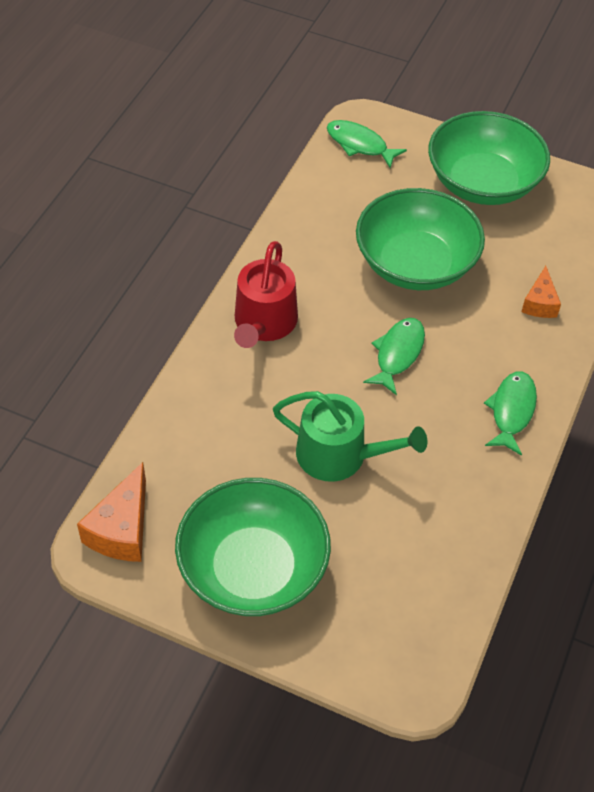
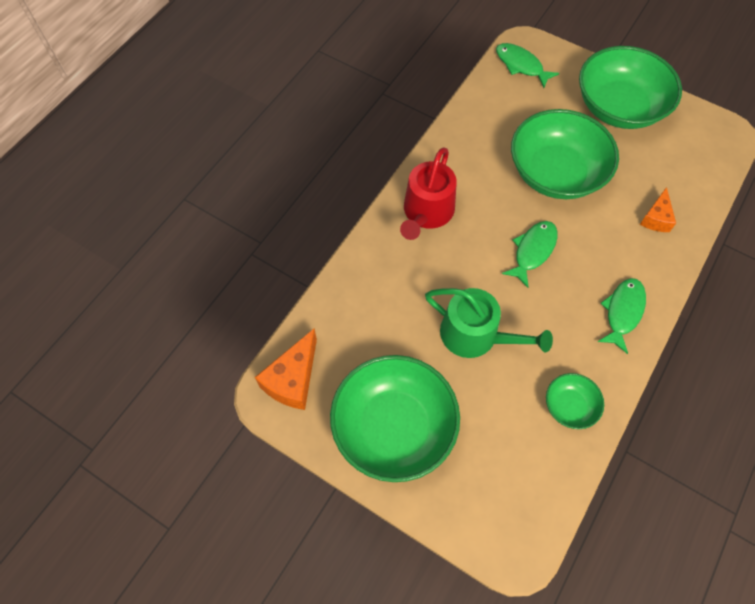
camera: 10 degrees right, 10 degrees up
(460, 521) = (569, 406): none -> green bowl

